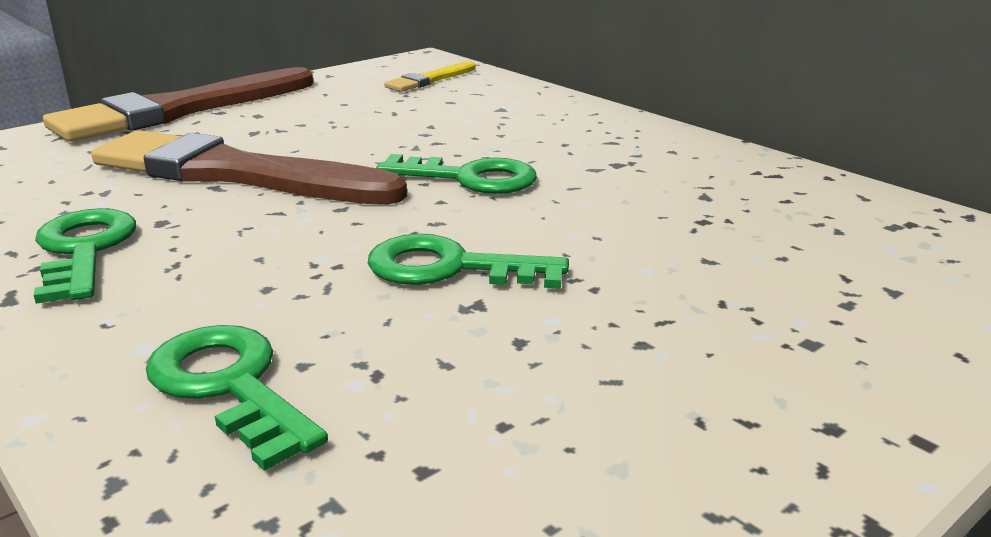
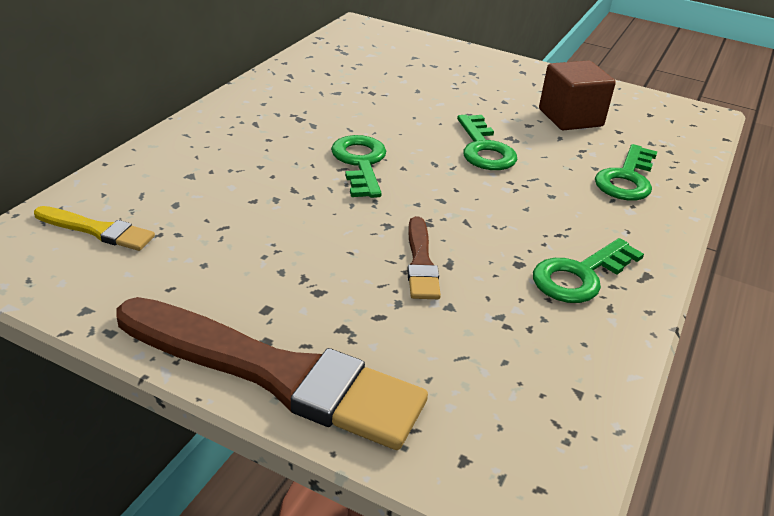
camera: 115 degrees left, 10 degrees up
(235, 174) = (421, 262): brown brush -> brown brush, size x0.47
(526, 410) = (570, 118): none -> brown cube

